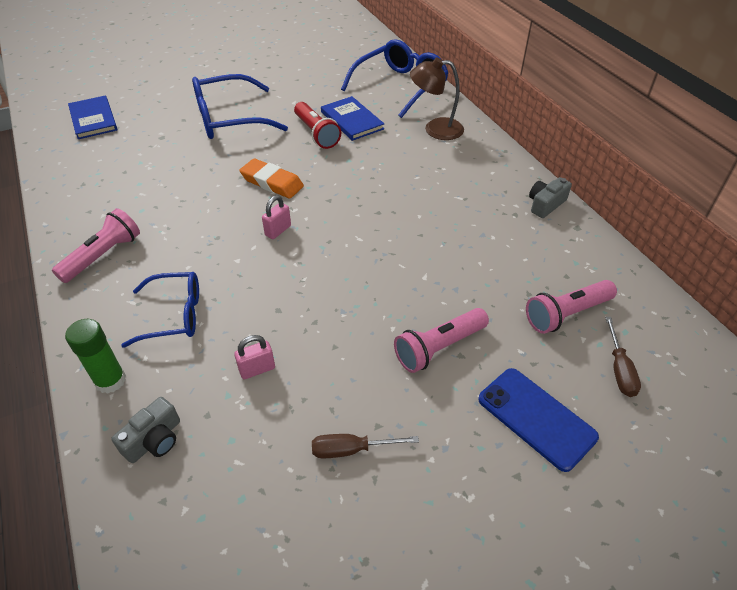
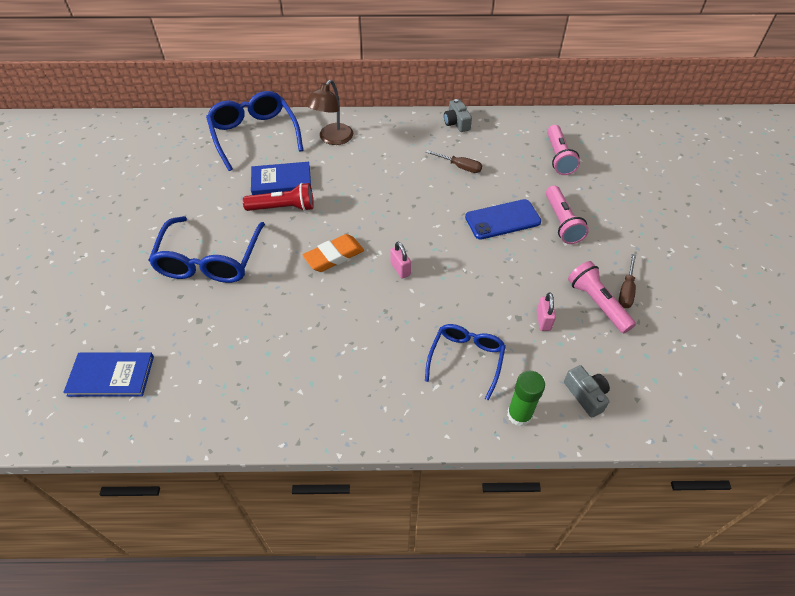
camera: 65 degrees left, 5 degrees up
(103, 256) = (363, 399): pink flashlight -> pink flashlight (597, 303)
(536, 418) = (629, 202): blue phone -> blue phone (502, 219)
(619, 369) = (607, 156): brown screwdriver -> brown screwdriver (460, 167)

